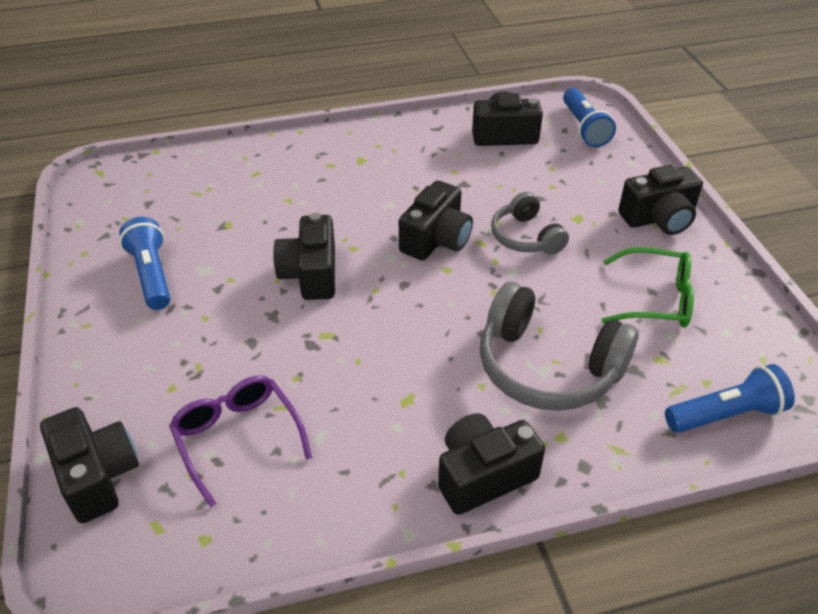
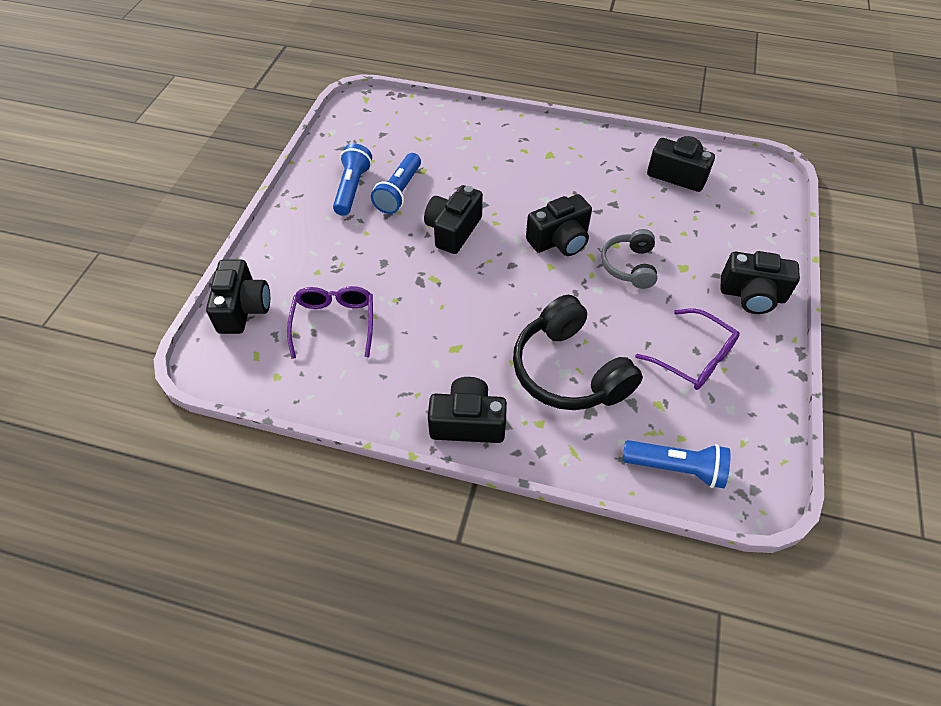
camera: 30 degrees right, 10 degrees up
(547, 367) = (569, 370): grey headphones -> black headphones
(584, 128) = (751, 193): blue flashlight -> blue flashlight (399, 192)
(656, 299) = (694, 358): green glasses -> purple glasses

